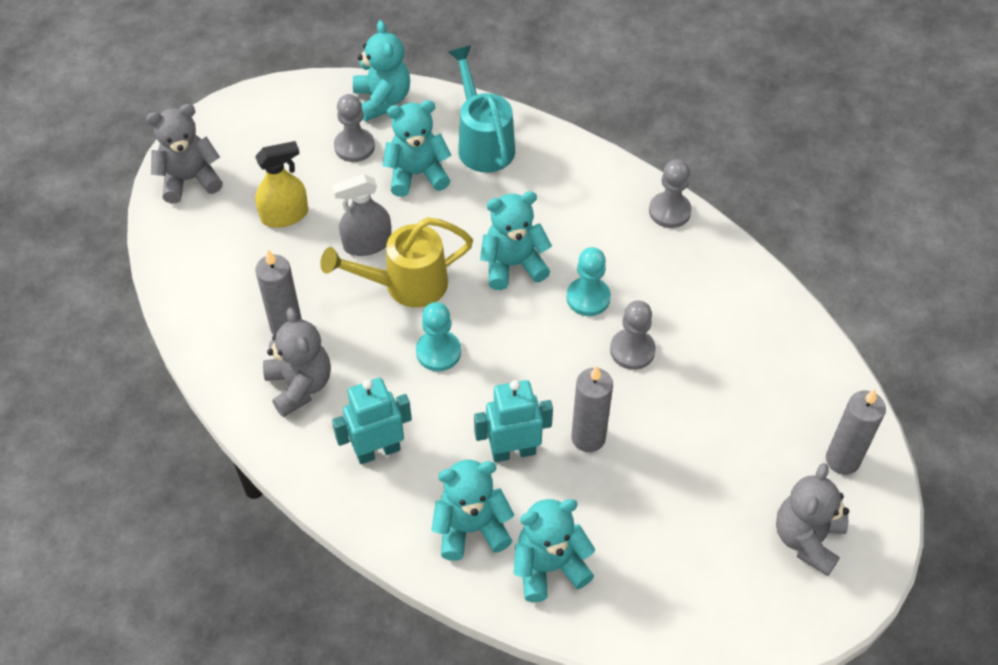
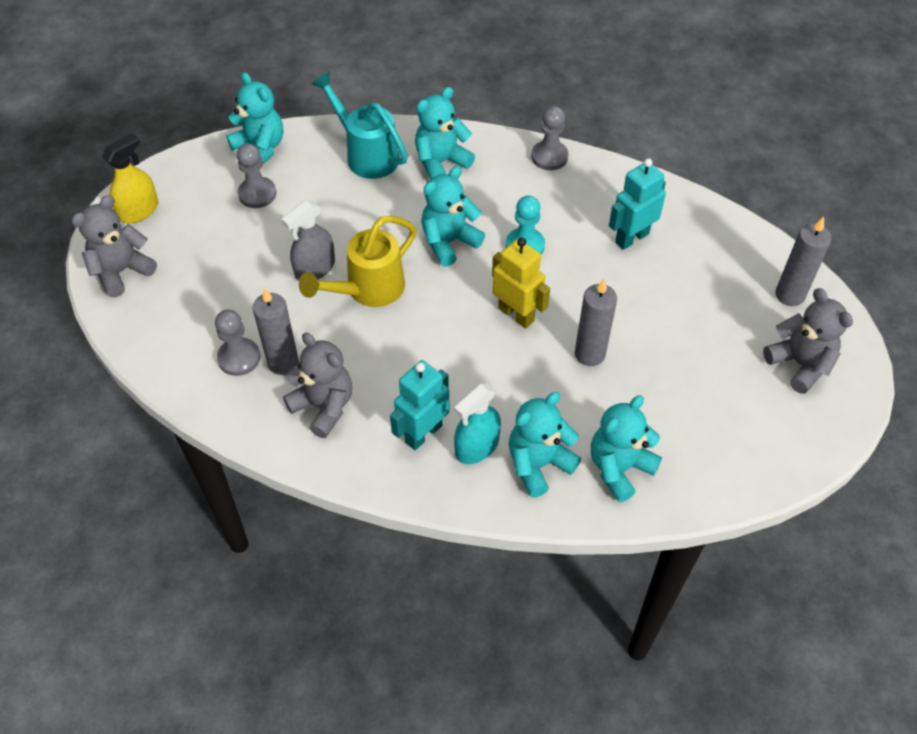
camera: 25 degrees left, 0 degrees up
(285, 215) = (227, 271): yellow spray bottle -> yellow spray bottle (139, 211)
(417, 174) = (325, 198): turquoise teddy bear -> turquoise teddy bear (441, 162)
(421, 485) = (477, 446): none -> turquoise spray bottle
(438, 352) = (427, 333): turquoise pawn -> none
(513, 451) = (536, 389): turquoise robot -> turquoise robot (631, 238)
(537, 367) = (516, 314): none -> yellow robot
(632, 350) = (584, 273): grey pawn -> grey pawn (239, 358)
(807, 539) = (800, 364): grey teddy bear -> grey teddy bear turned 150 degrees clockwise

